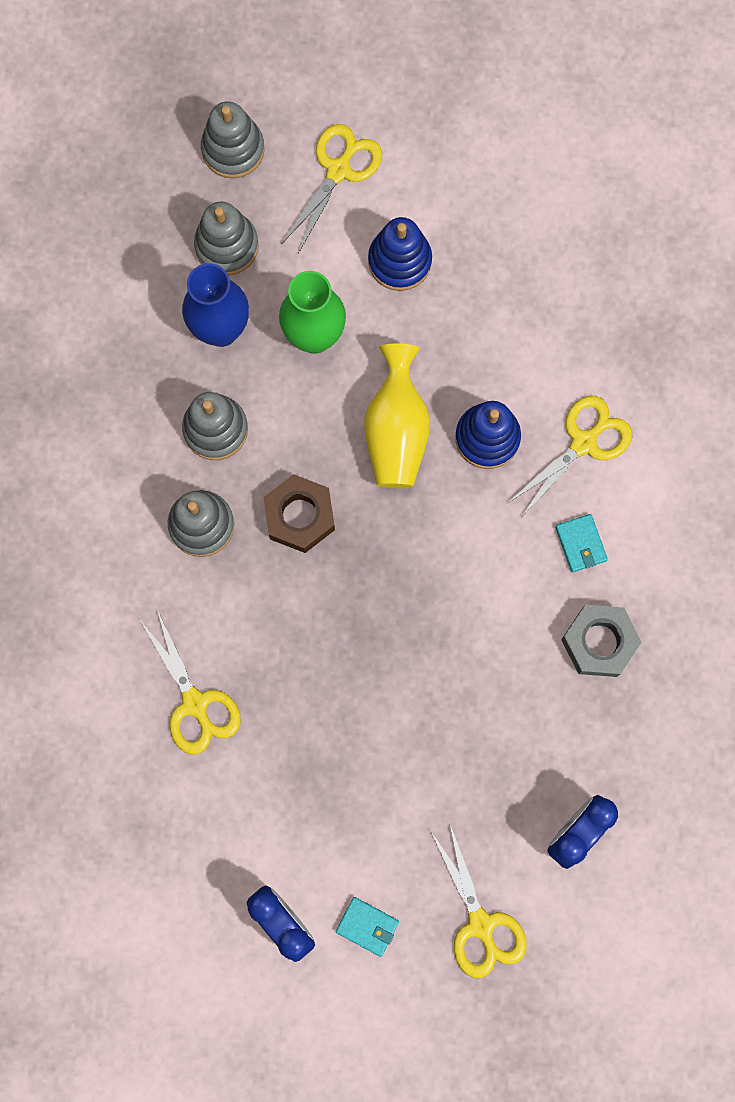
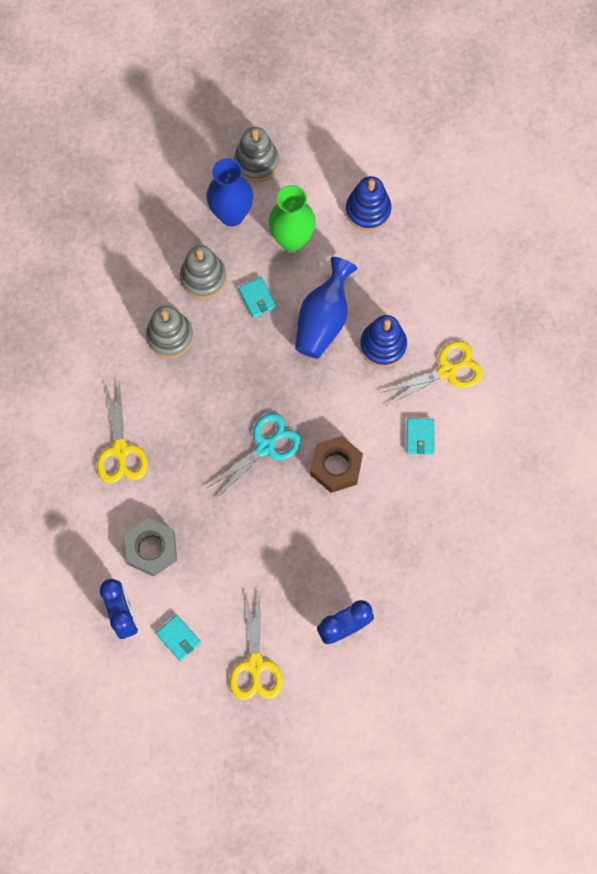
camera: 20 degrees right, 5 degrees down
(233, 149) = (284, 102): grey stacking toy -> none
(298, 432) = (257, 298): none -> turquoise wallet
(299, 516) = (237, 353): brown nut -> brown nut (336, 466)
(338, 170) = (349, 138): yellow scissors -> none
(384, 630) = (265, 447): none -> turquoise scissors
(396, 431) = (323, 320): yellow vase -> blue vase
(599, 642) = (408, 506): grey nut -> grey nut (151, 549)

